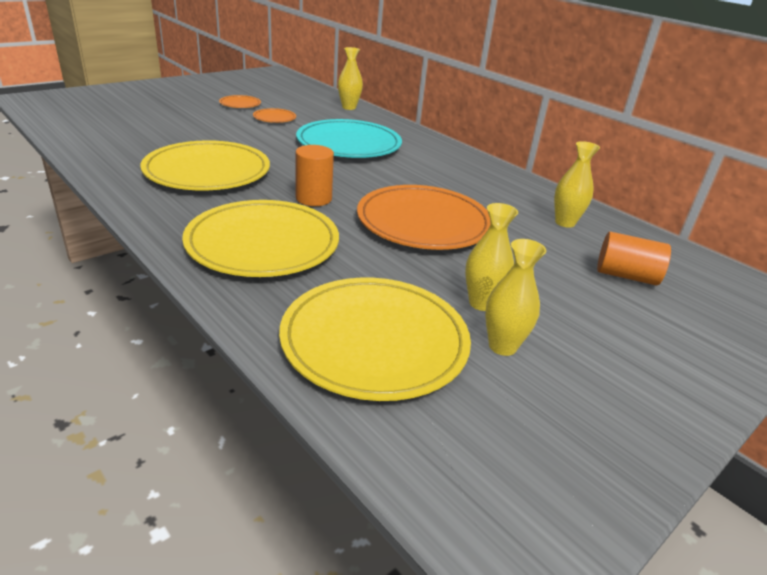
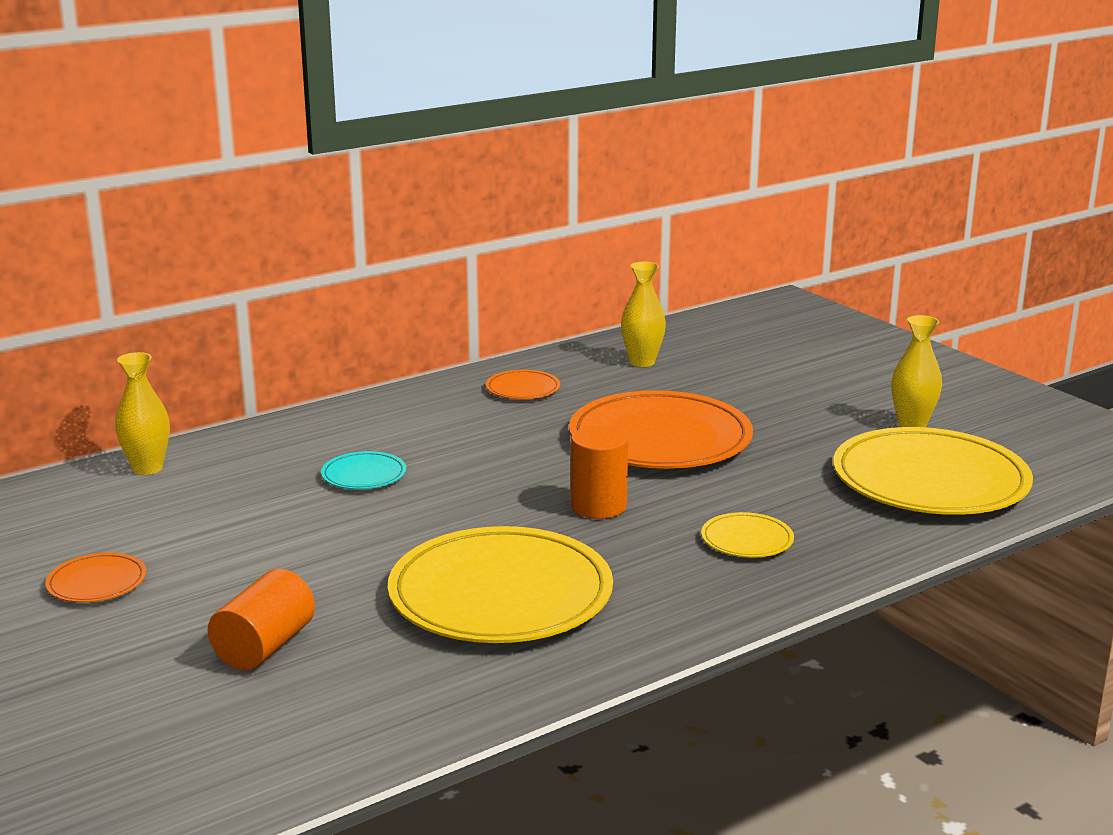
camera: 80 degrees left, 10 degrees down
(263, 243) = (747, 540): yellow plate -> yellow plate, size x0.44
(274, 118) = (206, 542): orange plate -> orange plate (523, 388)
(349, 144) = (364, 475): turquoise plate -> turquoise plate, size x0.44
(481, 303) = (841, 426): yellow vase -> none
(626, 276) = (761, 354): orange cylinder -> orange cylinder (264, 646)

